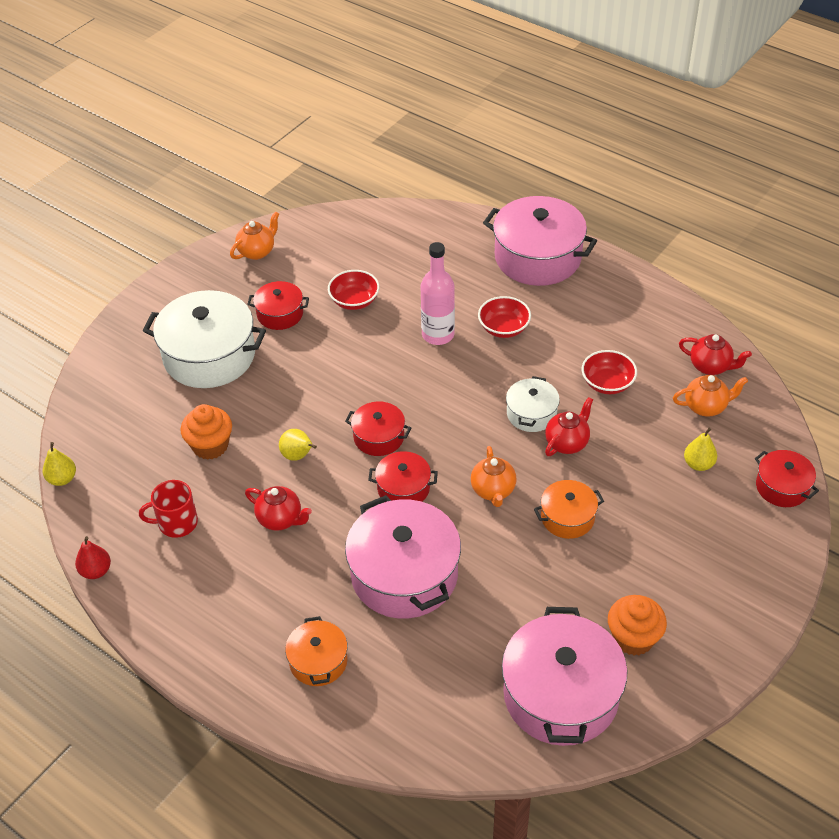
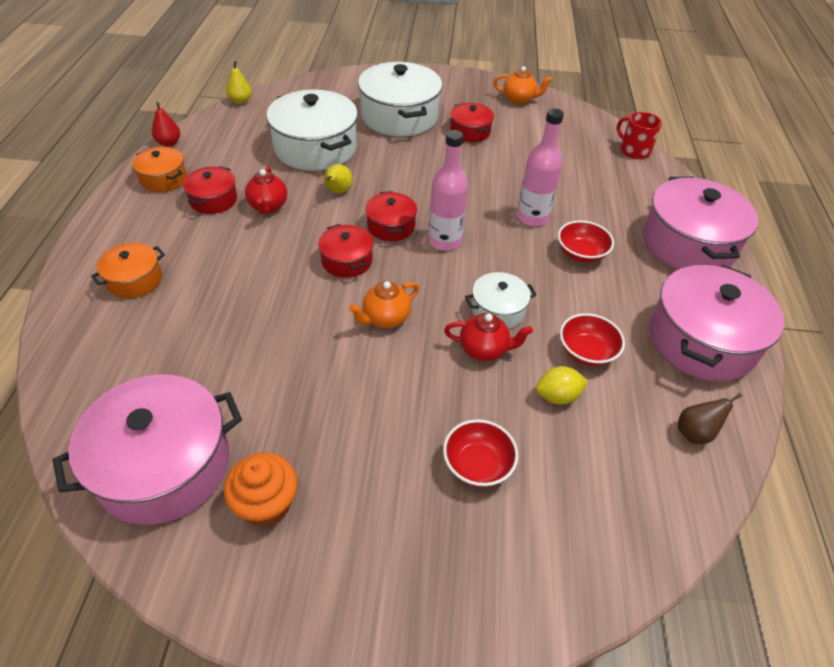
camera: 55 degrees right, 0 degrees up
(177, 523) = (233, 160): red mug -> red mug (634, 150)
(210, 446) = (315, 148): orange cupcake -> white pot
(354, 301) = (521, 160): red bowl -> red bowl (477, 464)
(404, 575) = (252, 296): pink pot -> pink pot (701, 340)
(426, 408) = (444, 241): none -> pink bottle
(567, 517) = (391, 385): orange pot -> orange pot (163, 179)
(637, 422) = (557, 396): none -> yellow lemon
(698, 464) = (547, 474): yellow pear -> none
(706, 407) = (634, 450): orange teapot -> none
(710, 367) = (695, 433): red teapot -> brown pear
(782, 487) = (582, 580): red pot -> red pot (213, 200)

